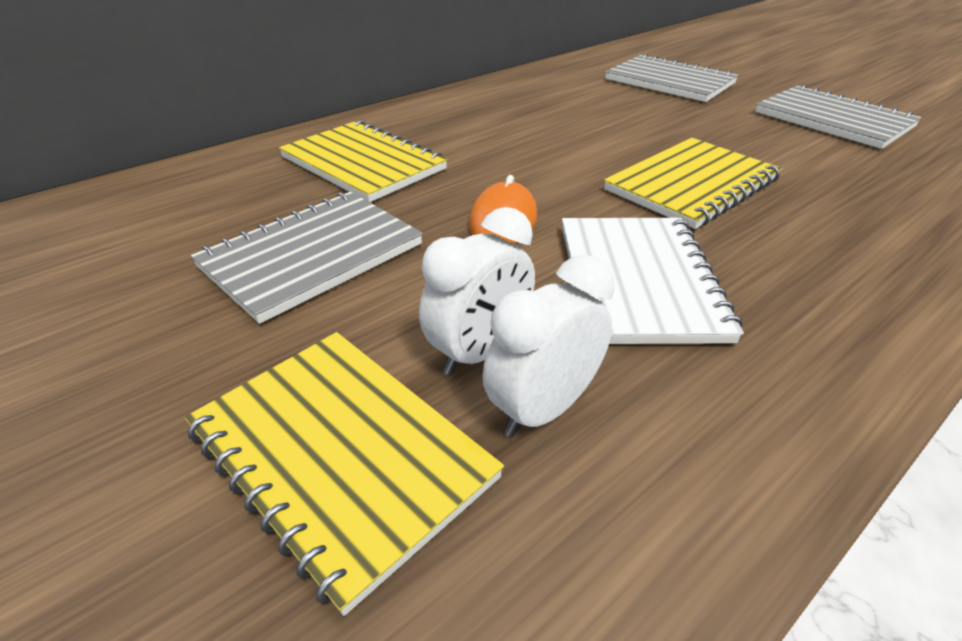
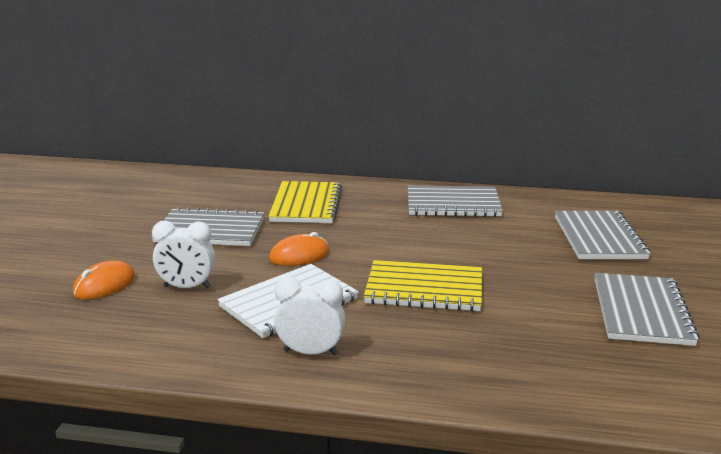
camera: 50 degrees right, 15 degrees down
(340, 454) = (104, 285): yellow notebook -> orange mouse
(505, 101) = (453, 204): none -> grey notebook
(543, 409) = (167, 311): white clock -> white clock (310, 352)

